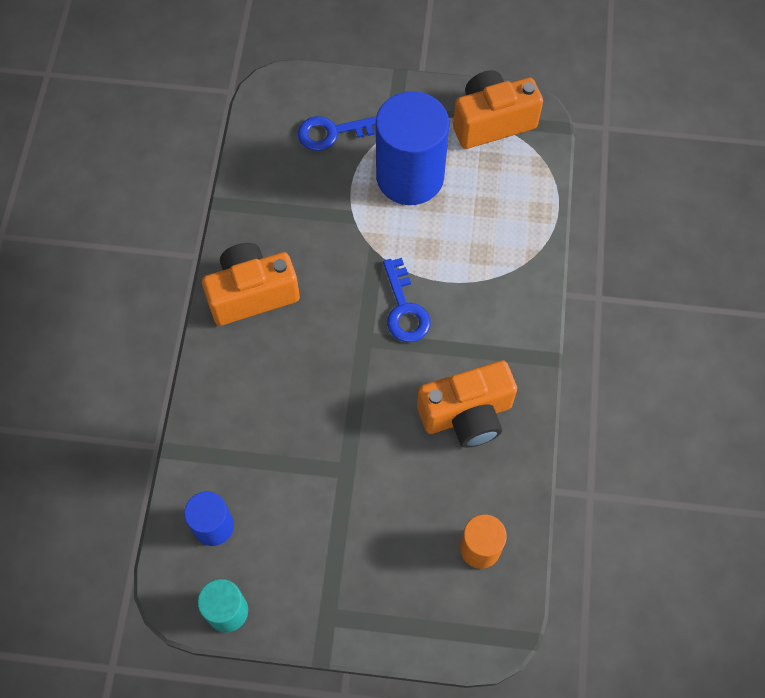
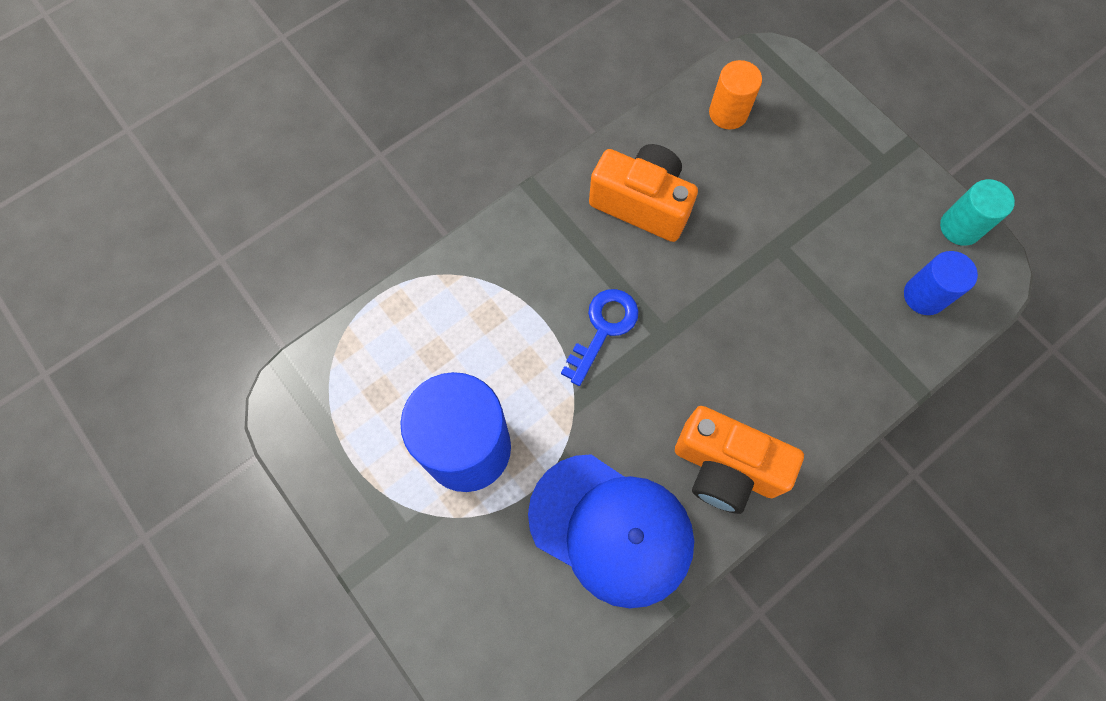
camera: 135 degrees left, 5 degrees up
(287, 207) = (611, 529): none -> blue cap
(333, 132) = (487, 572): blue key -> none
(492, 122) = (332, 431): orange camera -> none

